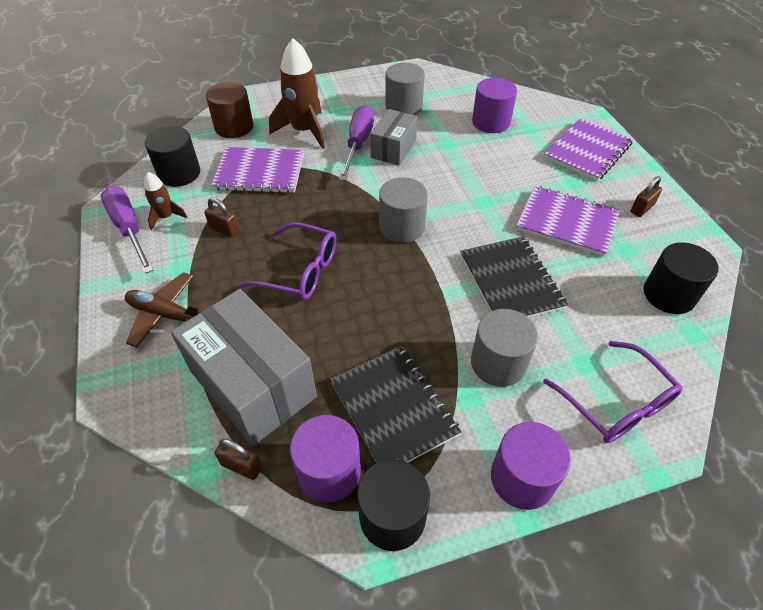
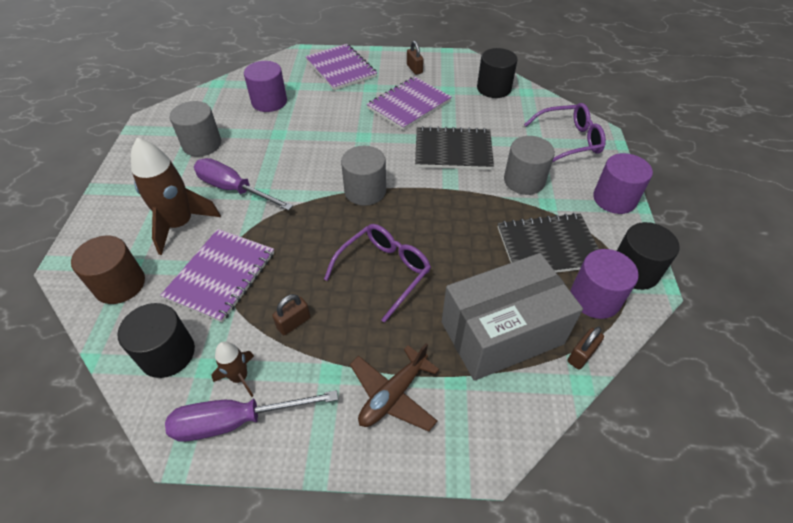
camera: 70 degrees left, 0 degrees up
(393, 149) = (259, 168): grey box -> none

